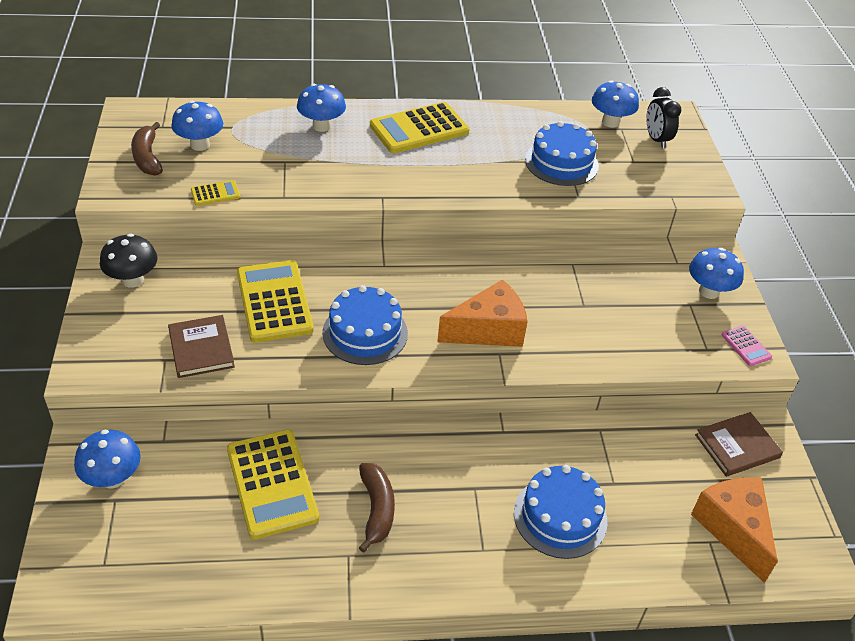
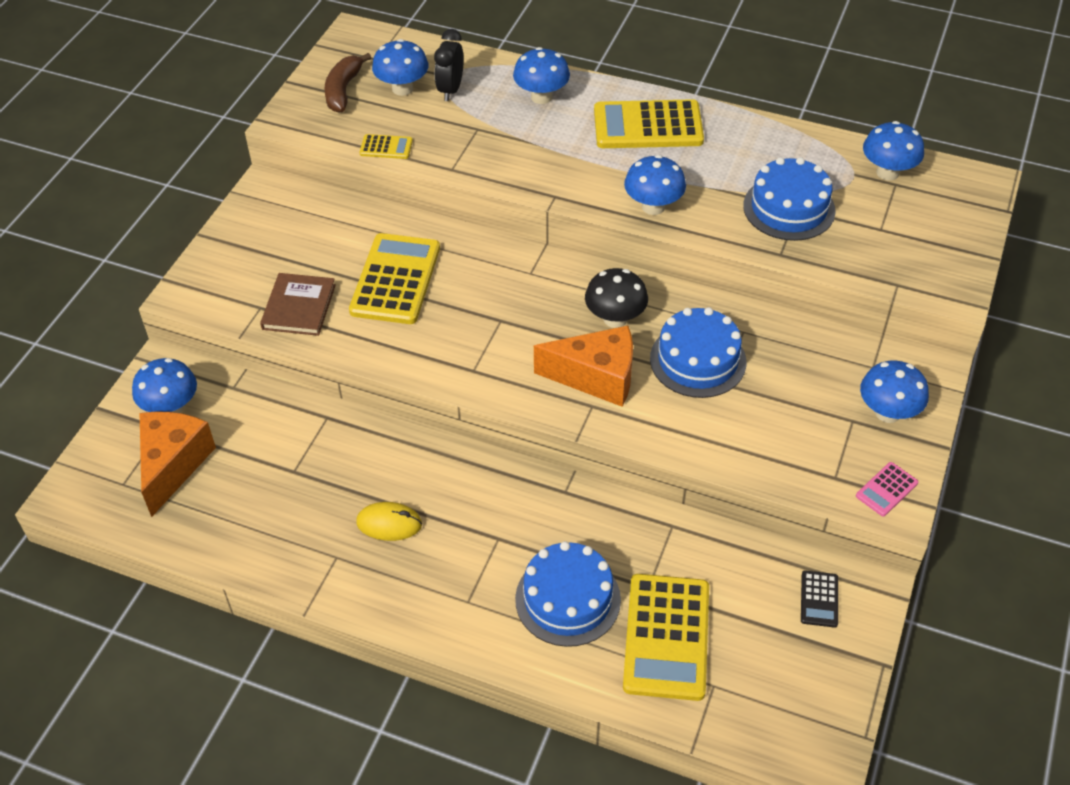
camera: 30 degrees right, 5 degrees up
(133, 280) = (275, 217): black mushroom -> black mushroom (615, 319)
(272, 484) = (307, 463): yellow calculator -> yellow calculator (667, 637)
(365, 333) = (465, 340): blue cake -> blue cake (698, 360)
(376, 509) = (389, 523): brown banana -> yellow mouse
(463, 186) = (653, 207): none -> blue mushroom
(656, 139) = (931, 209): black clock -> black clock (450, 90)
(733, 529) = (749, 683): orange cheese -> orange cheese (173, 465)
(737, 446) = (819, 599): brown book -> black calculator
(746, 346) = (886, 489): pink calculator -> pink calculator turned 45 degrees clockwise

